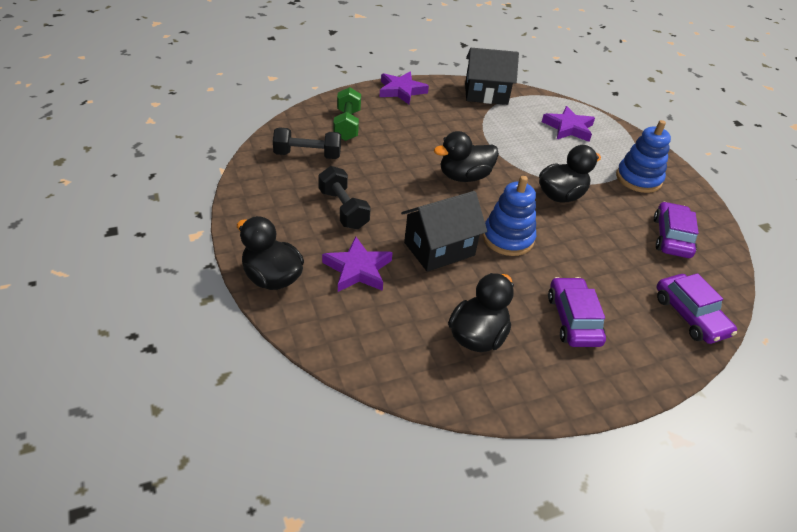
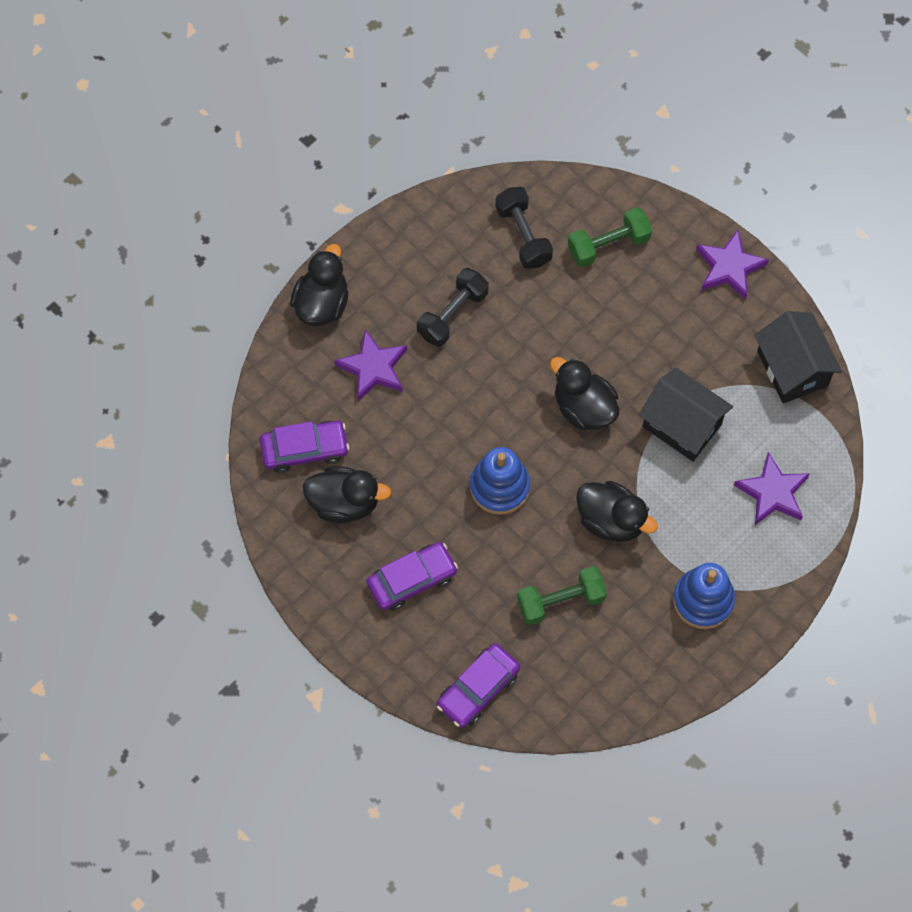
camera: 70 degrees right, 25 degrees up
(439, 249) = (444, 427): black house -> black house (682, 425)
(620, 242) = (561, 601): none -> green dumbbell
(671, 237) = (602, 654): purple car -> purple car (304, 449)

